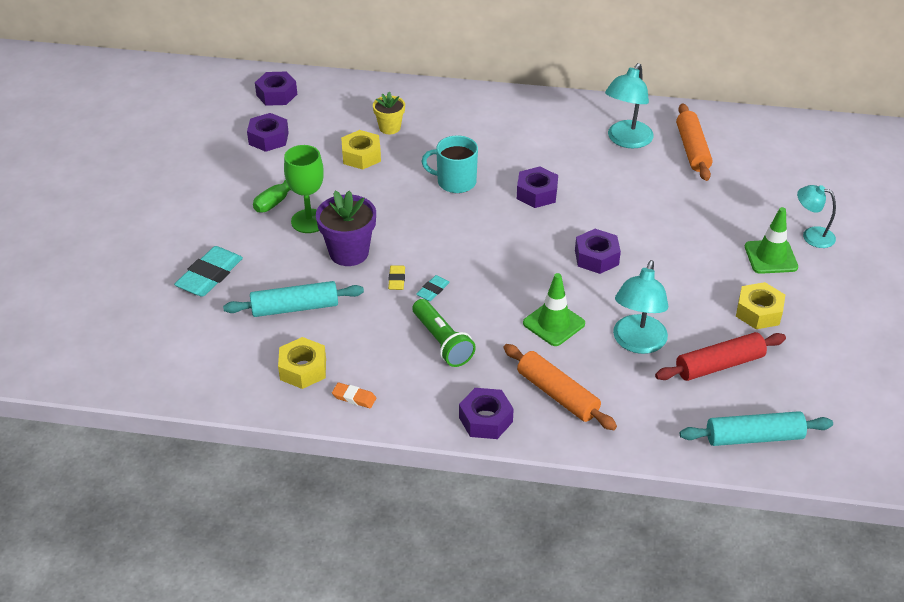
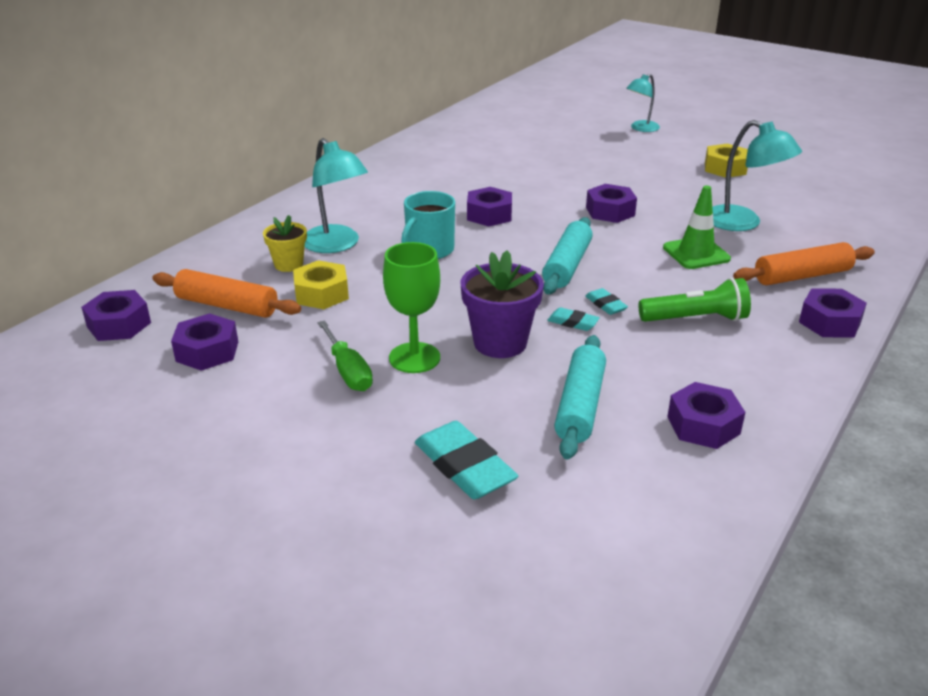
camera: 65 degrees left, 10 degrees down
(303, 369) = (703, 425): yellow nut -> purple nut
(354, 397) = (769, 398): orange eraser -> none
(396, 280) = (573, 322): yellow eraser -> turquoise eraser
(626, 140) = (448, 159): turquoise lamp -> turquoise lamp (336, 245)
(692, 149) = (489, 139): orange rolling pin -> orange rolling pin (227, 306)
(719, 365) = (786, 198): red rolling pin -> none
(754, 437) = (881, 207): turquoise rolling pin -> turquoise rolling pin (567, 265)
(770, 257) = (657, 147): green traffic cone -> none

